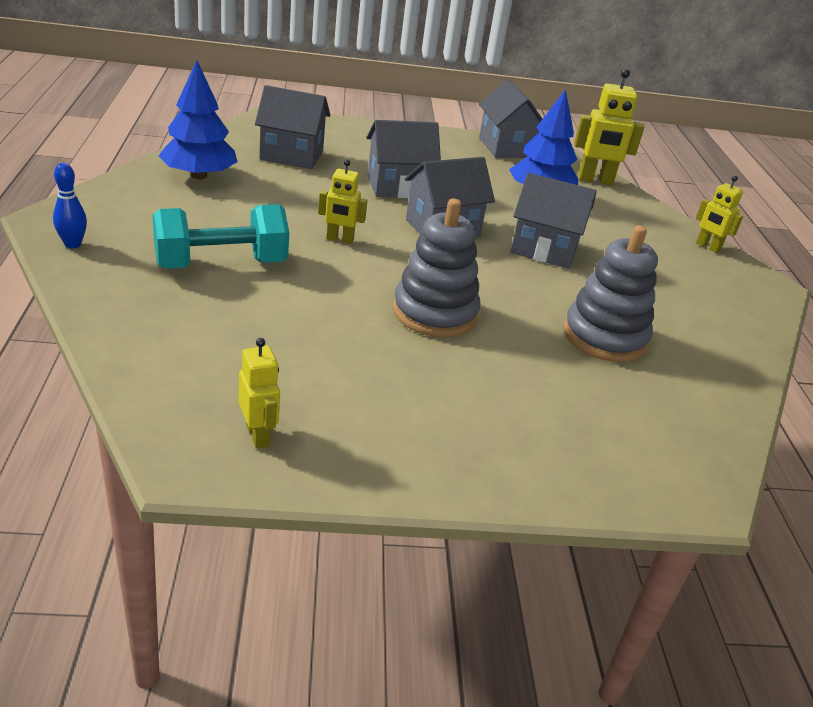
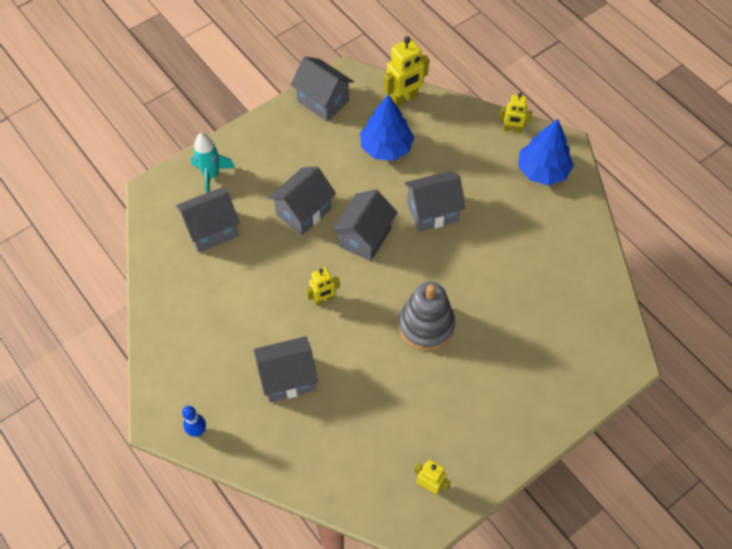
camera: 30 degrees left, 25 degrees up
(199, 175) = (185, 303): blue tree -> blue tree (542, 171)
(221, 264) = (288, 378): turquoise dumbbell -> grey house
(338, 133) = (211, 176): none -> turquoise rocket
(605, 337) = (517, 273): grey stacking toy -> none

